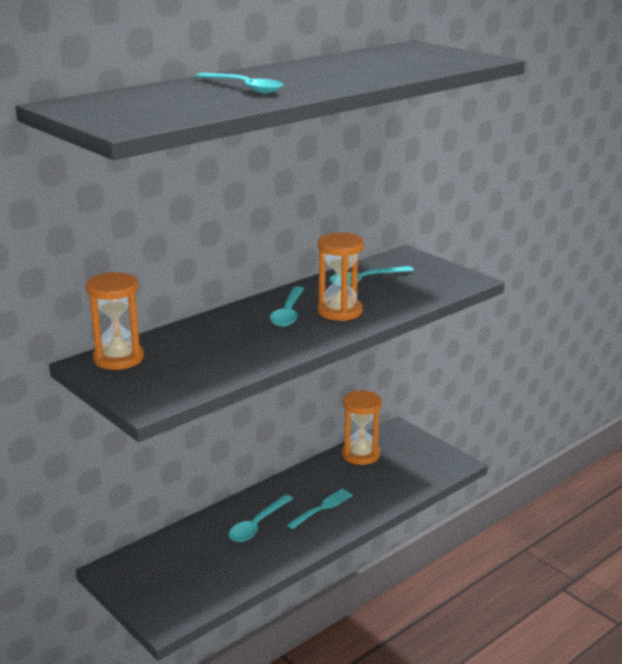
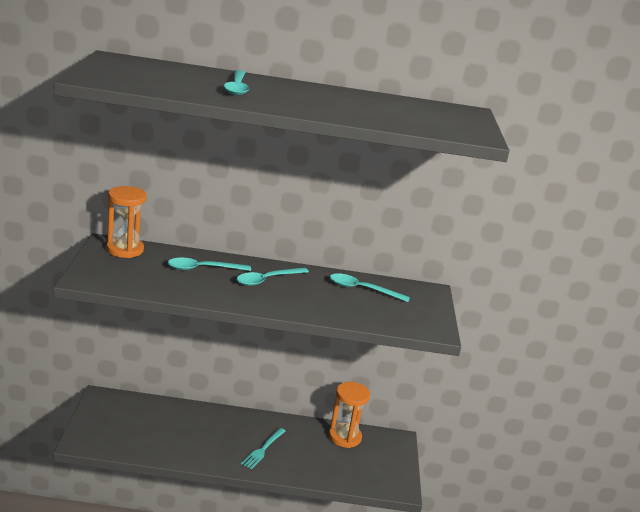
camera: 40 degrees right, 0 degrees up
(257, 525) = (211, 431): turquoise spoon -> turquoise spoon (203, 269)
(321, 508) = (263, 449): turquoise fork -> turquoise fork turned 120 degrees clockwise
(339, 311) = (299, 297): orange hourglass -> none

